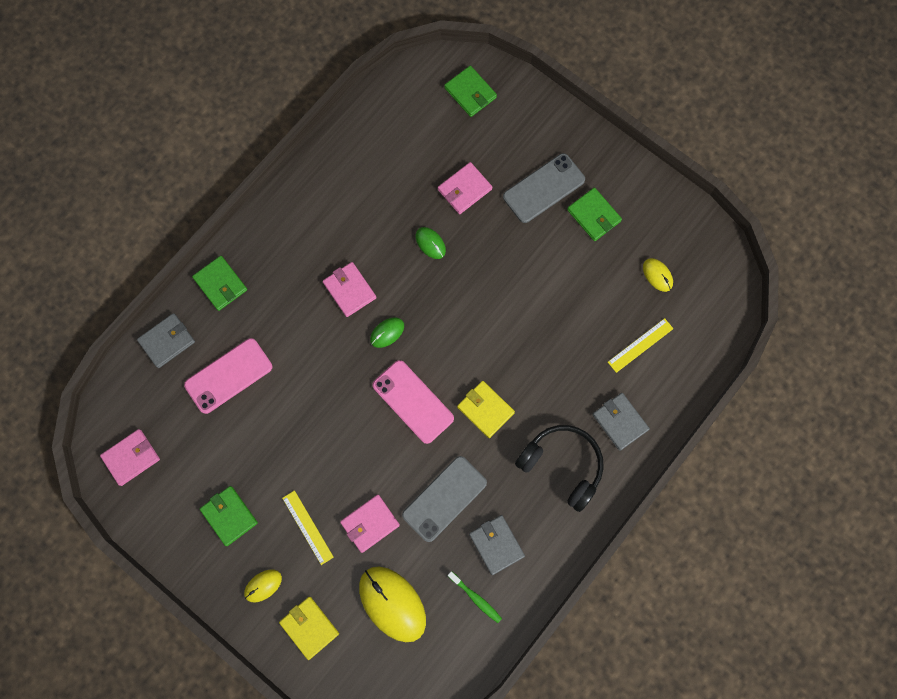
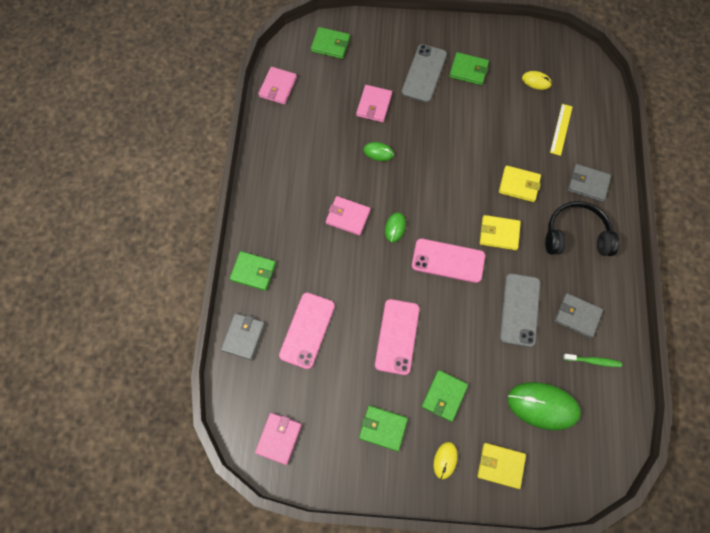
camera: 35 degrees left, 5 degrees down
(307, 441) = (397, 336): none -> pink phone
(307, 527) = (444, 396): yellow ruler -> green wallet
(370, 523) = (484, 362): pink wallet -> pink wallet (278, 87)
(392, 603) = (542, 406): yellow mouse -> green mouse
(546, 374) = (519, 185): none -> yellow wallet

